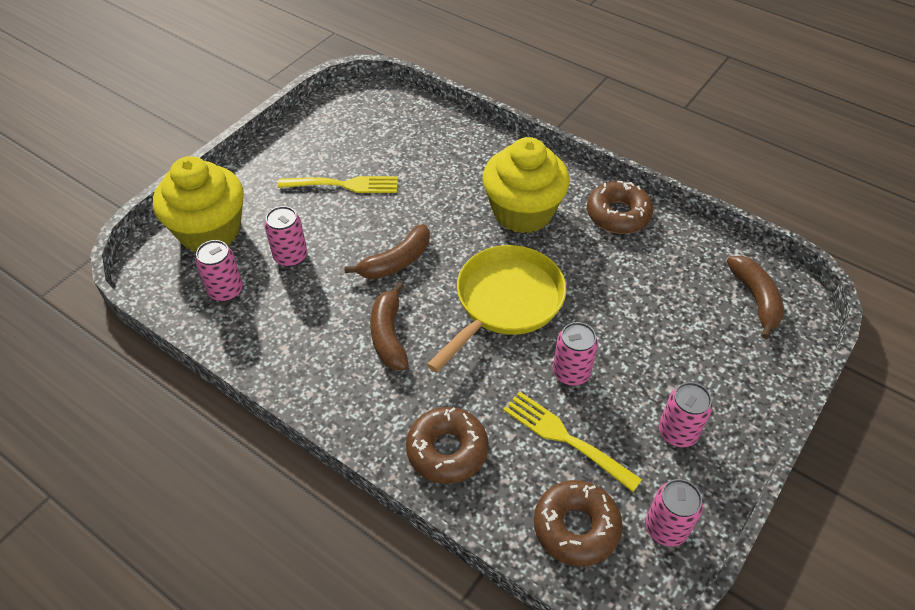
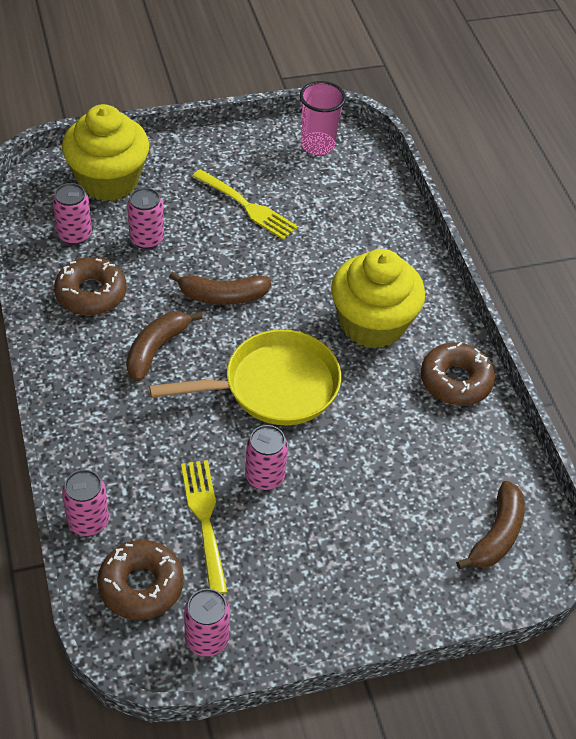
camera: 35 degrees right, 0 degrees up
(349, 111) = (318, 145): none -> pink cup
(447, 450) = (109, 462): brown donut -> brown donut (91, 293)
(677, 432) = (298, 582): pink can -> pink can (88, 521)

